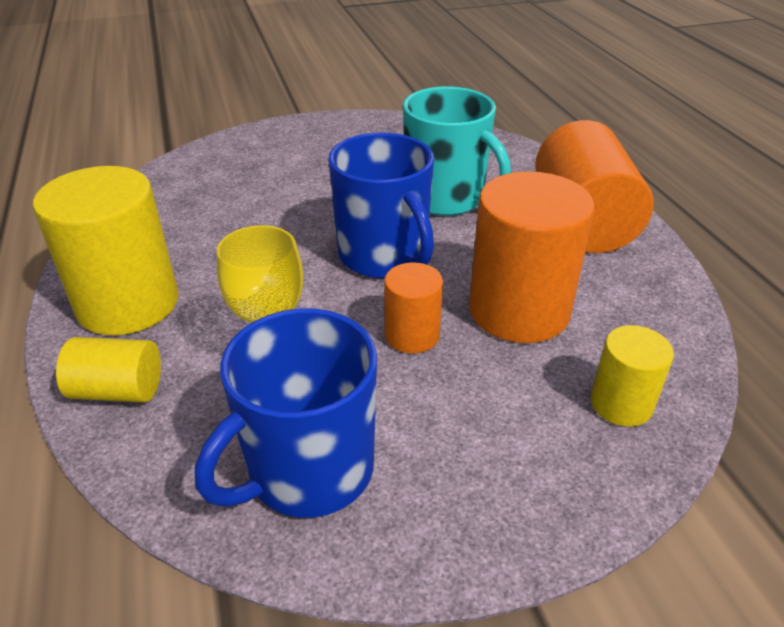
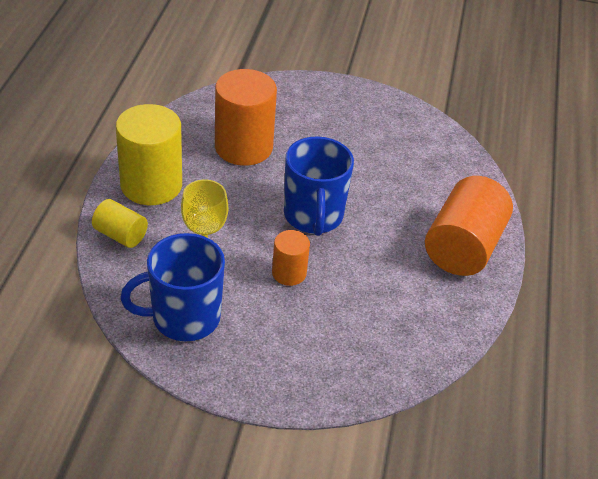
camera: 25 degrees right, 5 degrees up
(446, 198) = (388, 190): turquoise mug -> none
(519, 310) = (363, 286): orange cylinder -> orange cylinder (243, 147)
(621, 403) = (368, 362): yellow cylinder -> none

